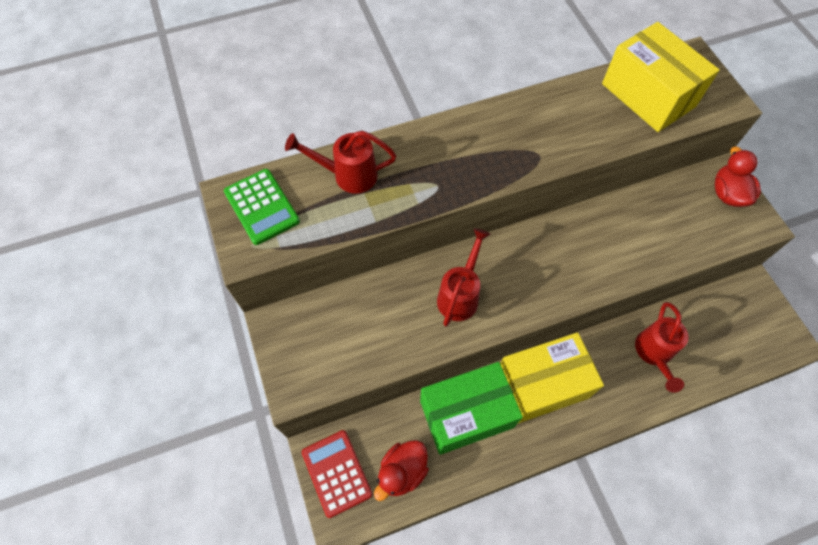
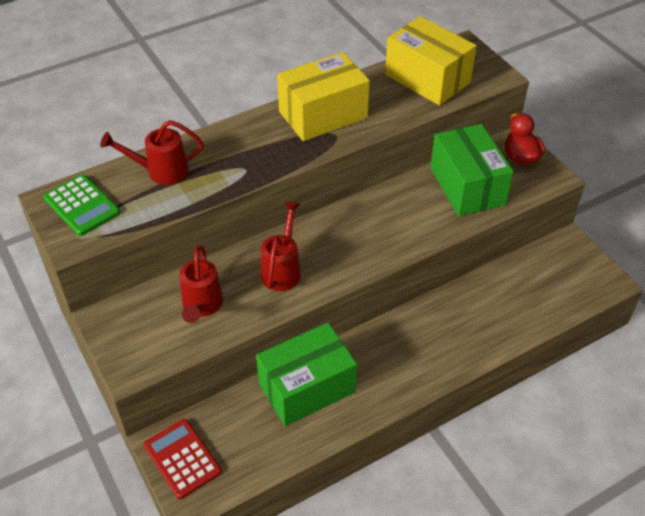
camera: 10 degrees left, 15 degrees down
(402, 472) = (249, 447): red duck -> none
(542, 384) = (378, 351): yellow box -> yellow box (323, 115)
(654, 353) = (482, 310): red watering can -> red watering can (202, 306)
(665, 222) = (467, 186): none -> green box

